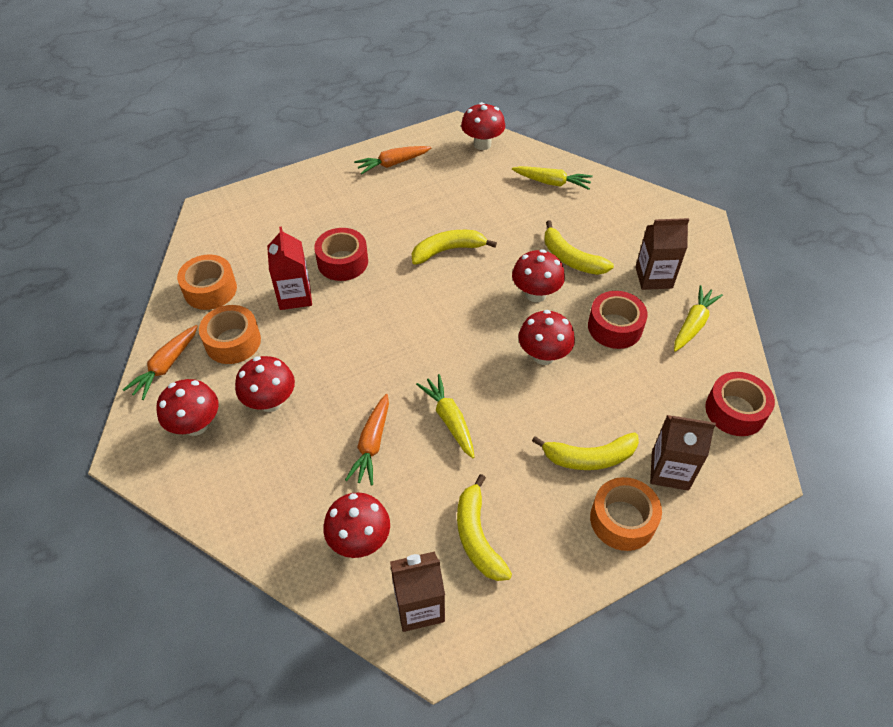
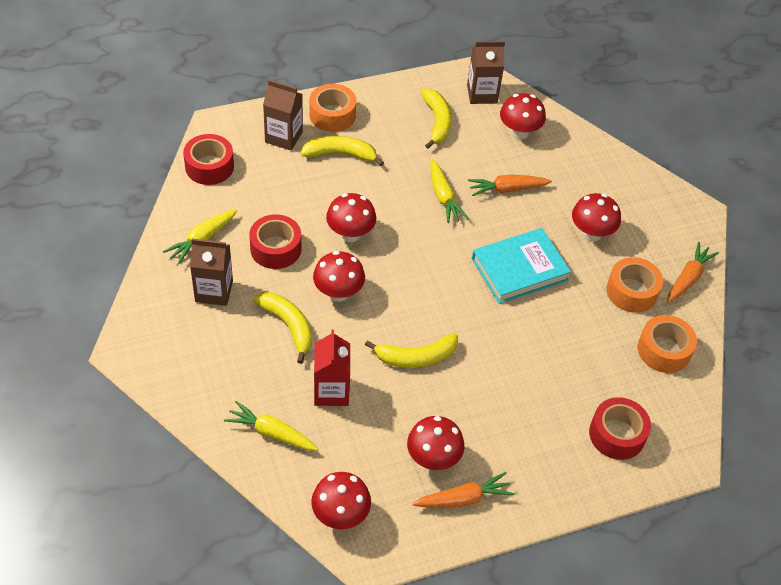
camera: 175 degrees left, 0 degrees up
(196, 425) = (650, 225): red mushroom -> red mushroom (433, 459)
(295, 296) = (577, 329): red carton -> red carton (331, 391)
(342, 262) = (529, 361): red tape -> red tape (617, 434)
(354, 346) = (519, 269): none -> turquoise book
(372, 444) = (507, 189): orange carrot -> orange carrot turned 120 degrees counterclockwise

